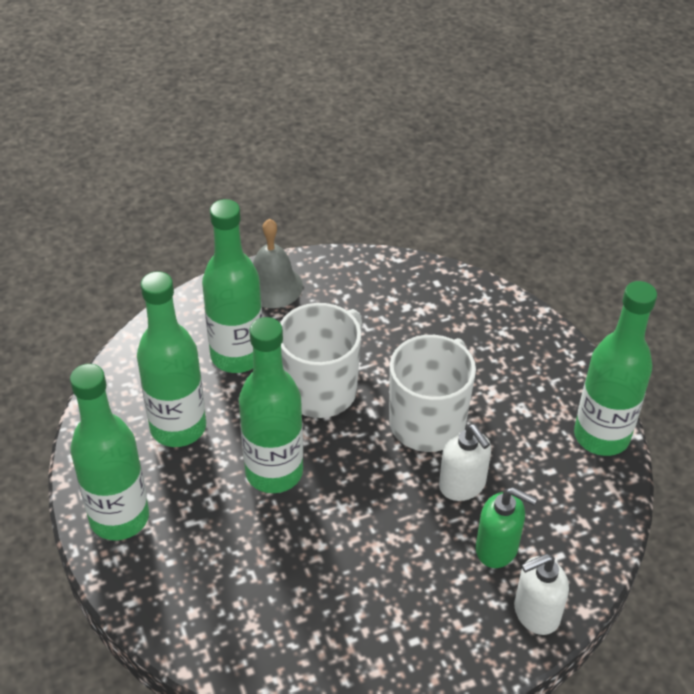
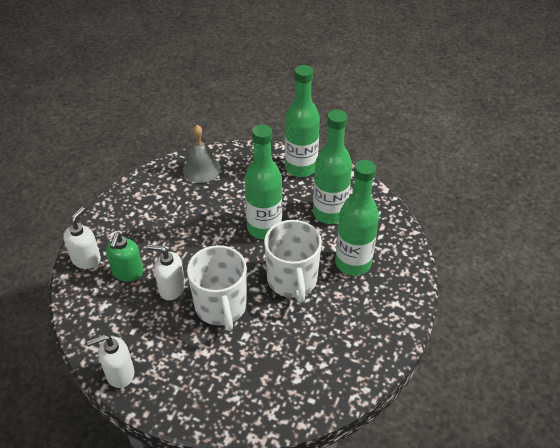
camera: 135 degrees right, 0 degrees up
(272, 286) = (392, 314): grey bell -> grey bell (202, 169)
(497, 548) = (128, 273): green soap dispenser -> green soap dispenser turned 60 degrees counterclockwise
(601, 436) = (119, 374): green bottle -> white soap dispenser

